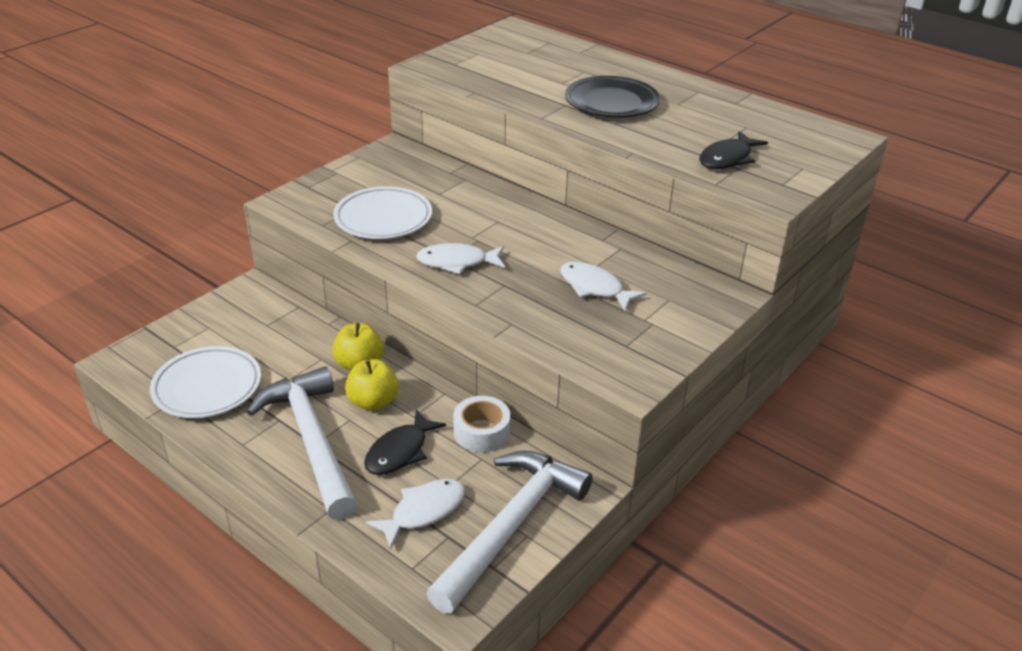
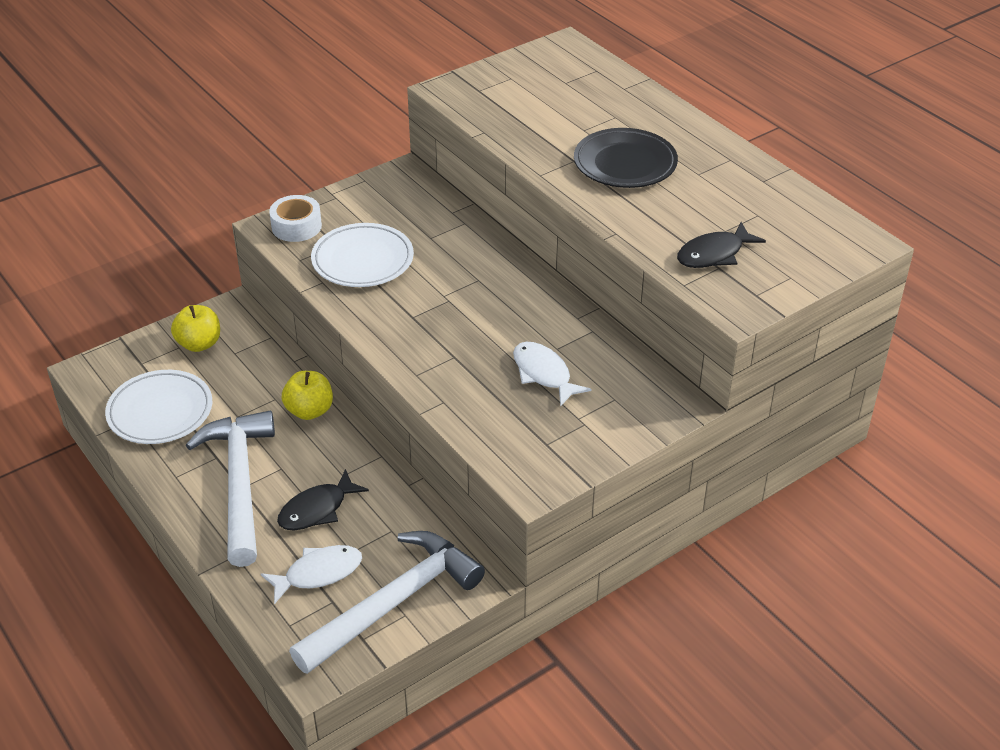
camera: 15 degrees right, 5 degrees up
(373, 402) = (309, 453): yellow apple -> yellow apple (199, 344)
(457, 262) = (417, 323): white fish -> none
(481, 432) = (402, 503): white tape -> white tape (296, 226)

